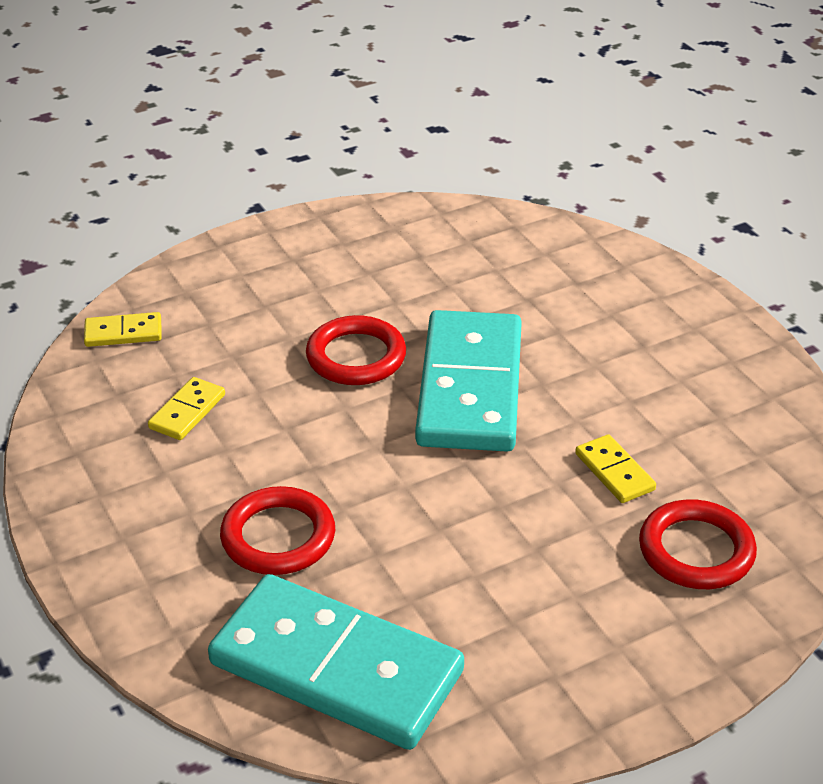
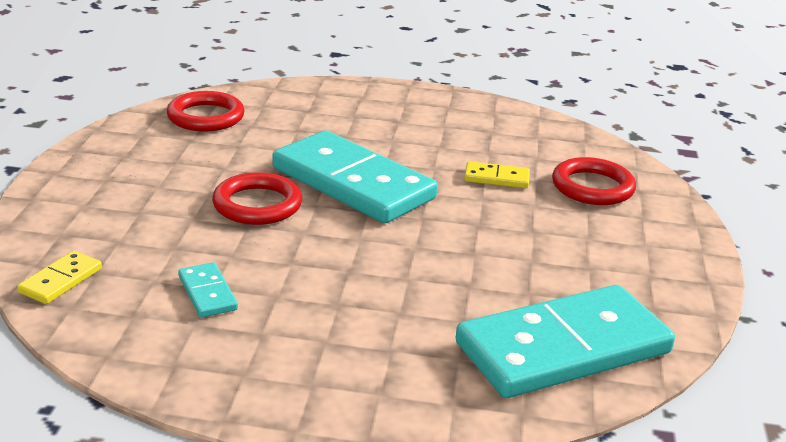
camera: 55 degrees left, 10 degrees down
(187, 411) = (207, 293): yellow domino -> turquoise domino
(278, 537) = (403, 314): red ring -> red ring (206, 117)

